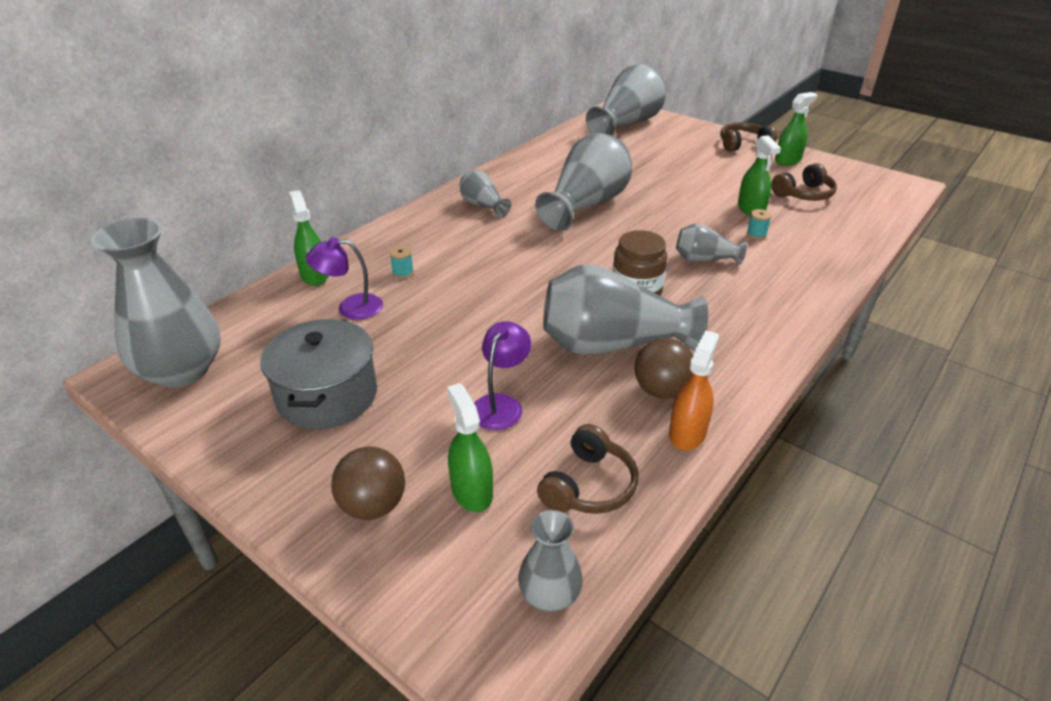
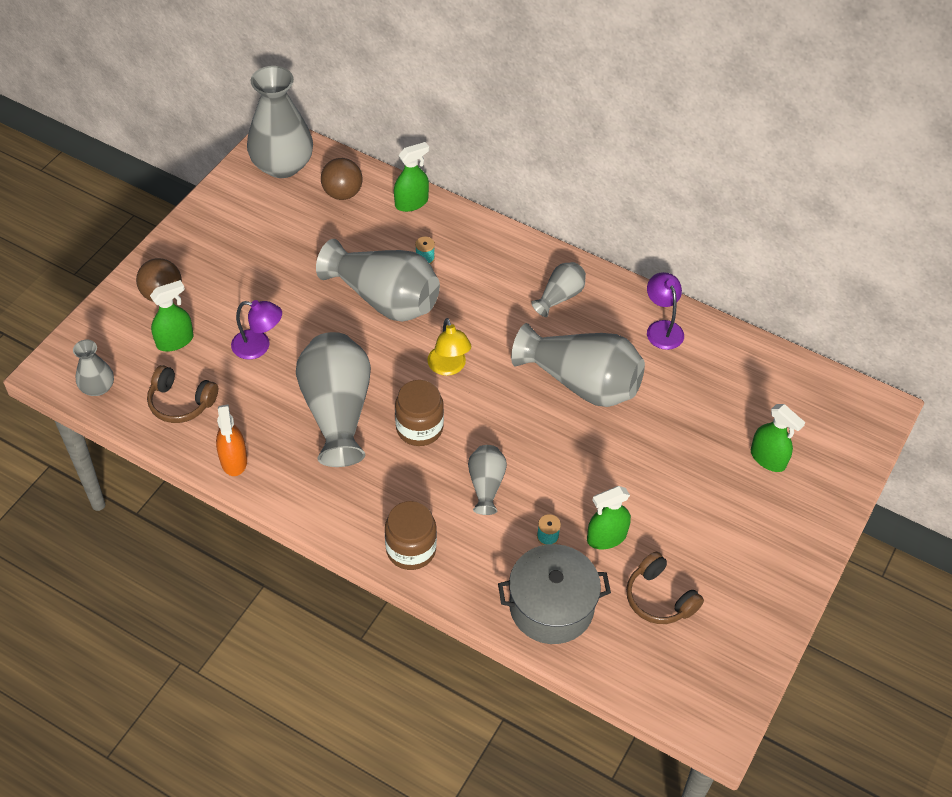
camera: 80 degrees right, 15 degrees up
(327, 395) = (261, 248): grey pot -> grey pot (551, 607)
(350, 308) = (368, 236): purple lamp -> purple lamp (662, 328)
(558, 269) = (448, 367): none -> yellow lamp
(627, 124) = (823, 416): grey vase -> grey vase (384, 299)
(661, 390) = (281, 445): brown ball -> brown ball (342, 193)
(687, 433) = (233, 460): orange spray bottle -> orange spray bottle turned 60 degrees clockwise
(743, 144) = (795, 547): brown headphones -> none
(787, 160) = (757, 594): green spray bottle -> green spray bottle (768, 458)
(789, 306) = (411, 549): none -> brown jar

